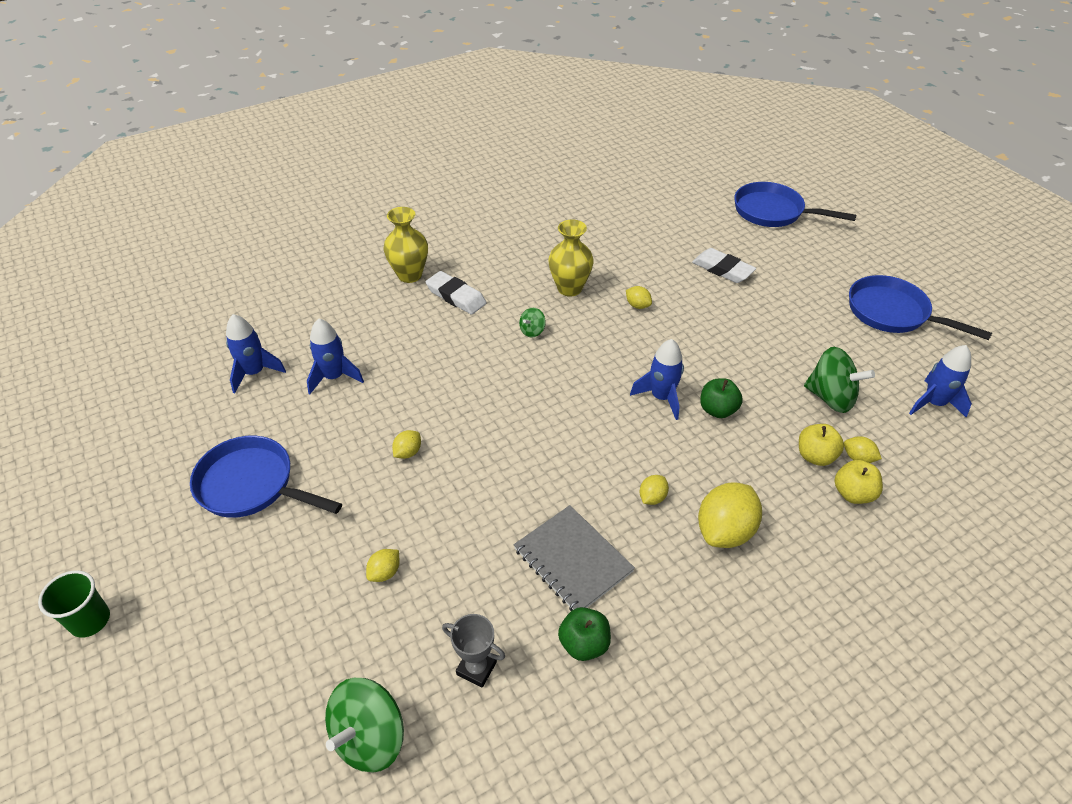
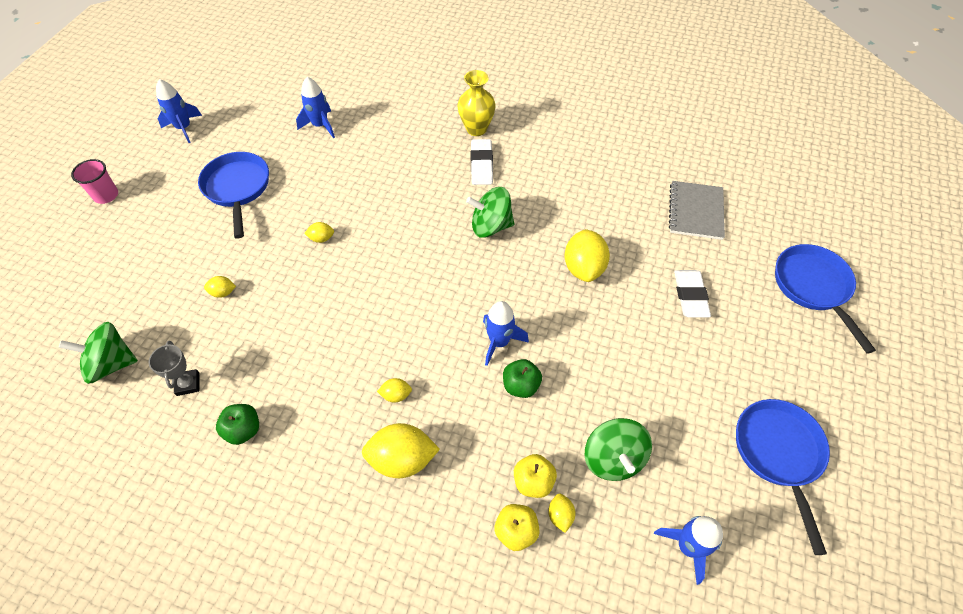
camera: 50 degrees right, 10 degrees up
(90, 620) = (106, 195): green cup -> pink cup
(334, 377) = (350, 161): blue rocket -> blue rocket (184, 128)
(532, 331) = (491, 226): green spinning top -> green spinning top, size x2.05
(569, 288) = (557, 217): yellow vase -> none
(573, 560) = (305, 382): grey notebook -> grey notebook (696, 211)
(637, 305) = (583, 268): yellow lemon -> yellow lemon, size x2.07

